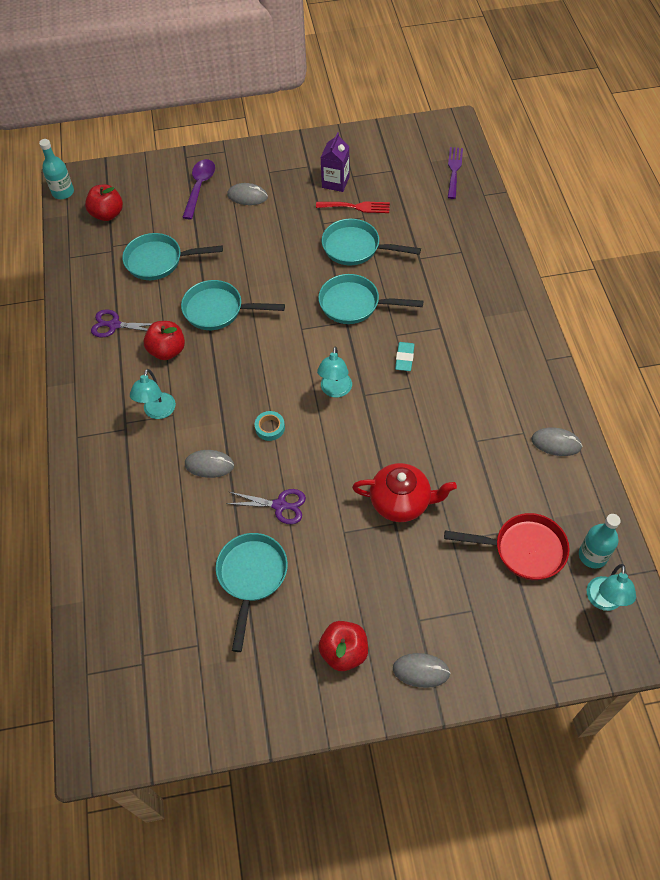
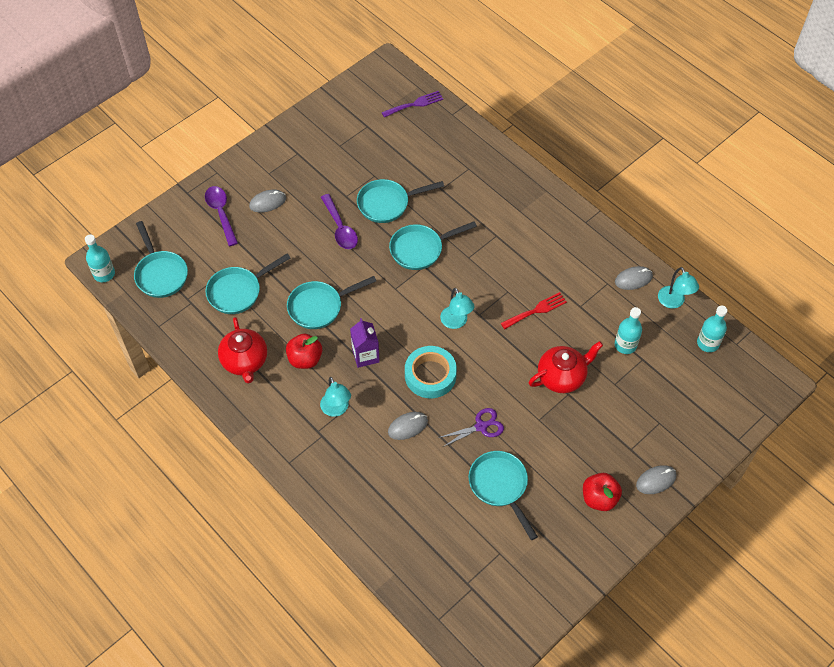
camera: 35 degrees left, 0 degrees up
(107, 214) = (160, 274): red apple -> turquoise pan
(114, 325) = (245, 361): purple scissors -> red teapot
(270, 428) = (430, 375): turquoise tape -> turquoise tape, size x2.03
(294, 249) = (340, 228): none -> purple spoon
(335, 182) = (330, 157): purple carton -> purple carton (365, 355)
(356, 207) = (363, 170): red fork -> red fork (536, 310)
(404, 358) = (487, 272): turquoise eraser -> none
(454, 170) = (415, 104): purple fork -> purple fork turned 90 degrees clockwise
(495, 506) = (625, 345): none -> turquoise bottle
(523, 549) = (663, 364): red pan -> none
(604, 601) = (734, 369): turquoise lamp -> turquoise lamp (673, 302)

